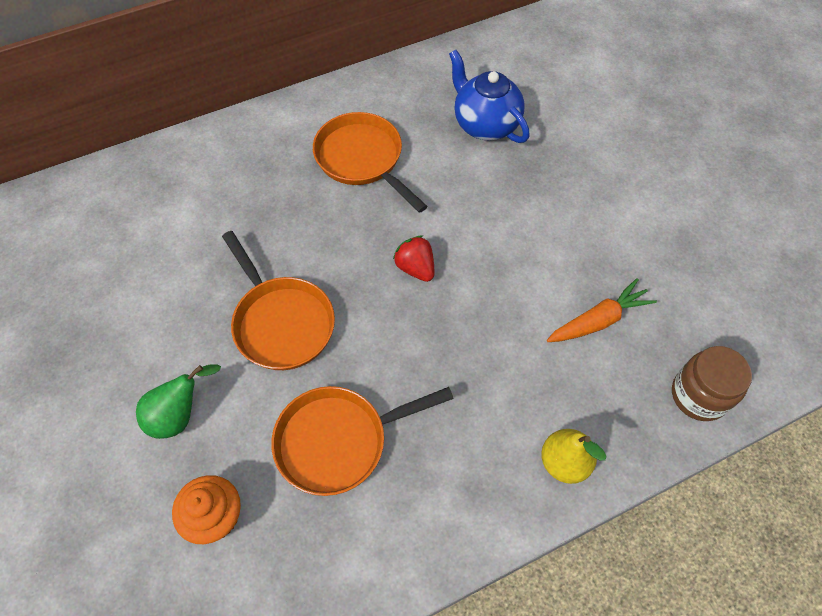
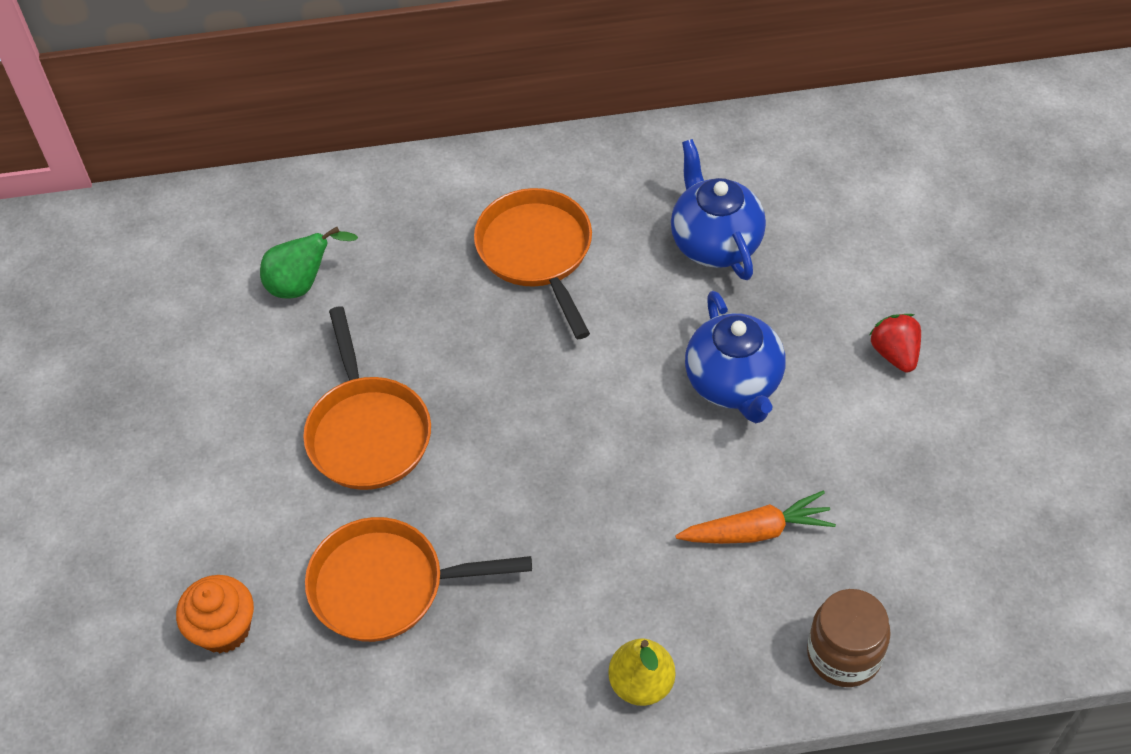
camera: 20 degrees right, 5 degrees down
(179, 415) = (218, 508): green pear -> green pear (302, 284)
(415, 268) = (552, 407): red strawberry -> red strawberry (895, 353)
(538, 218) = (734, 384): none -> blue teapot

